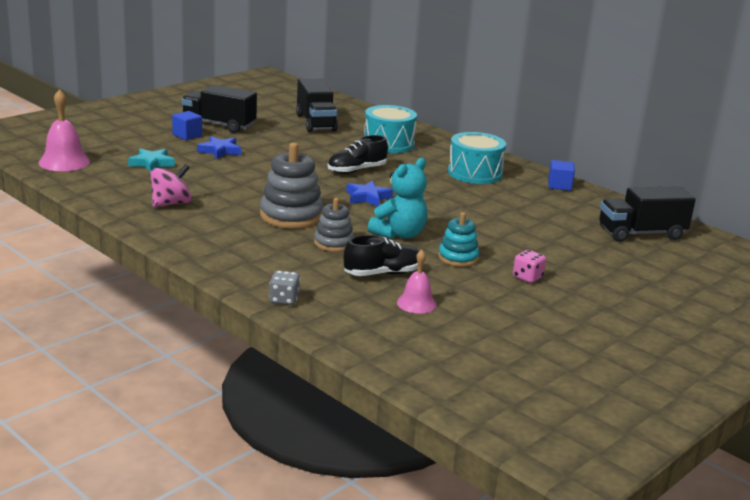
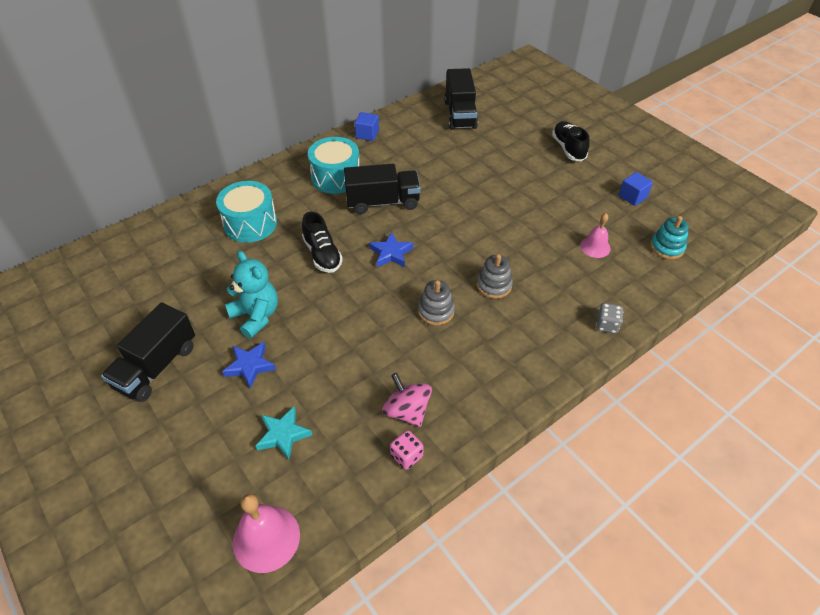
camera: 80 degrees left, 25 degrees up
(187, 135) = (189, 400): blue cube -> blue cube (632, 197)
(291, 216) = (436, 311): grey stacking toy -> grey stacking toy, size x0.60
(316, 123) = (171, 275): black truck -> black truck (383, 202)
(382, 273) = (548, 260): black shoe -> black shoe (568, 148)
(399, 234) = (471, 241): turquoise teddy bear -> turquoise teddy bear (256, 316)
(458, 258) = (513, 213): turquoise stacking toy -> turquoise stacking toy (667, 247)
(527, 277) = (541, 183): pink dice -> pink dice (406, 456)

